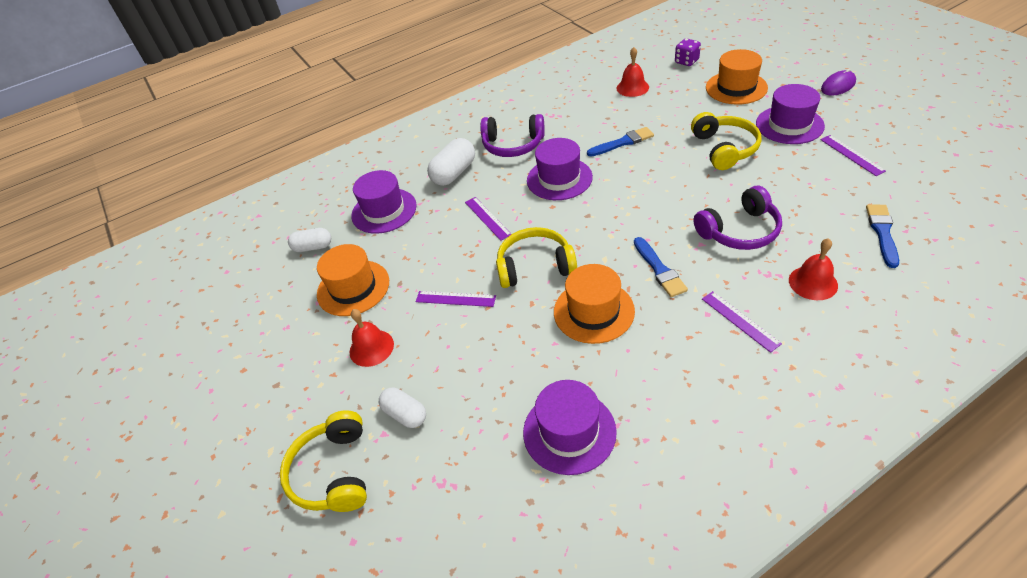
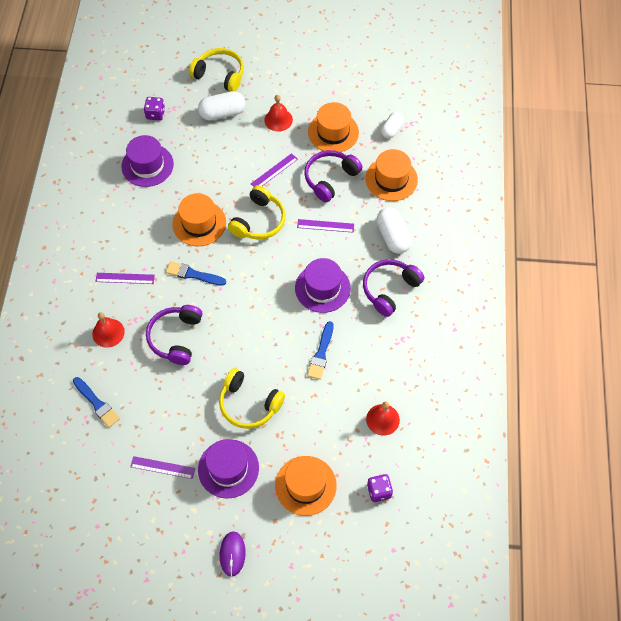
camera: 120 degrees right, 15 degrees up
(384, 211) = (391, 179): purple hat -> orange hat
(405, 414) = (222, 113): white capsule -> white capsule, size x1.52
(423, 250) = (330, 178): none -> purple headphones
(473, 498) = (155, 114): none -> purple dice

